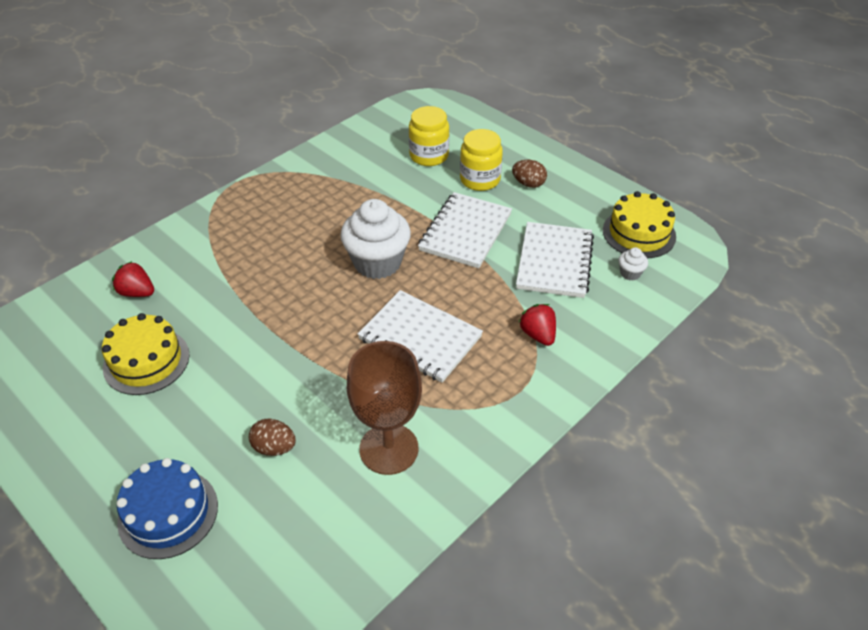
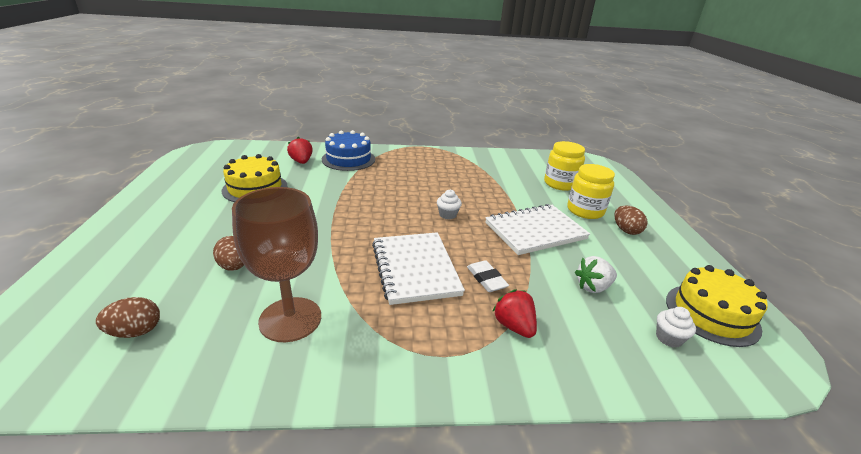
camera: 40 degrees right, 15 degrees down
(168, 513) = (133, 258): blue cake -> blue cake (348, 159)
(291, 550) = (135, 331): none -> brown egg
(377, 262) = (447, 215): white cupcake -> white cupcake, size x0.42
(480, 308) = (486, 279): none -> white eraser
(538, 335) = (514, 326): red strawberry -> red strawberry turned 45 degrees counterclockwise
(554, 262) = (593, 287): white notebook -> white strawberry

